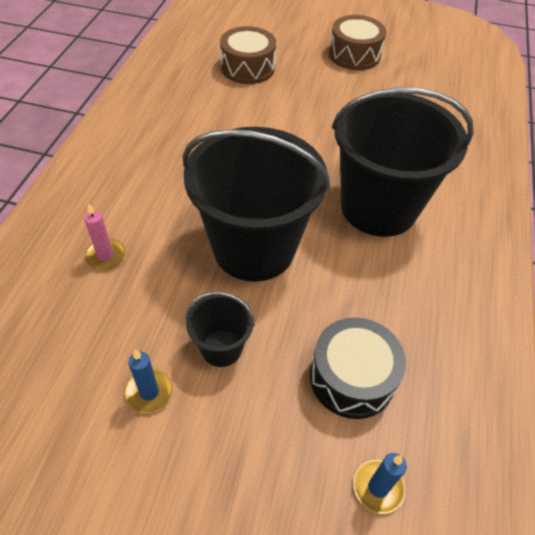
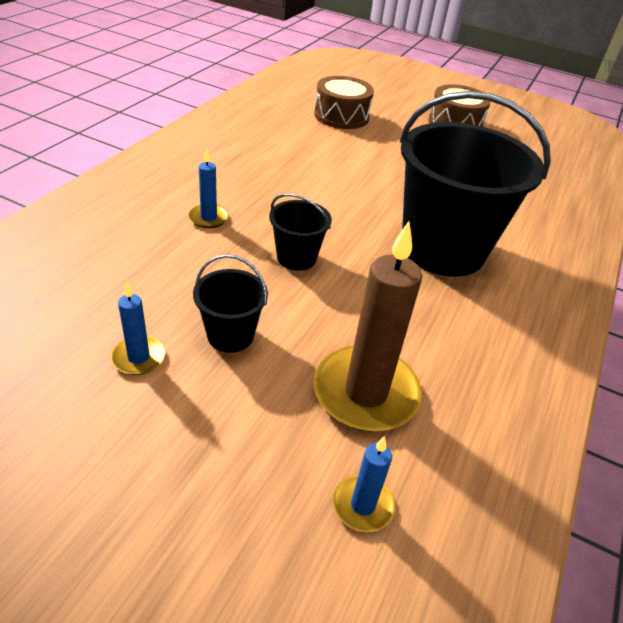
camera: 10 degrees right, 10 degrees down
(105, 256) = (141, 235): pink candle -> none
(161, 221) = (208, 218): none -> blue candle
(254, 248) = (296, 258): black bucket -> black bucket, size x0.44
(352, 377) = (365, 392): black drum -> brown candle

